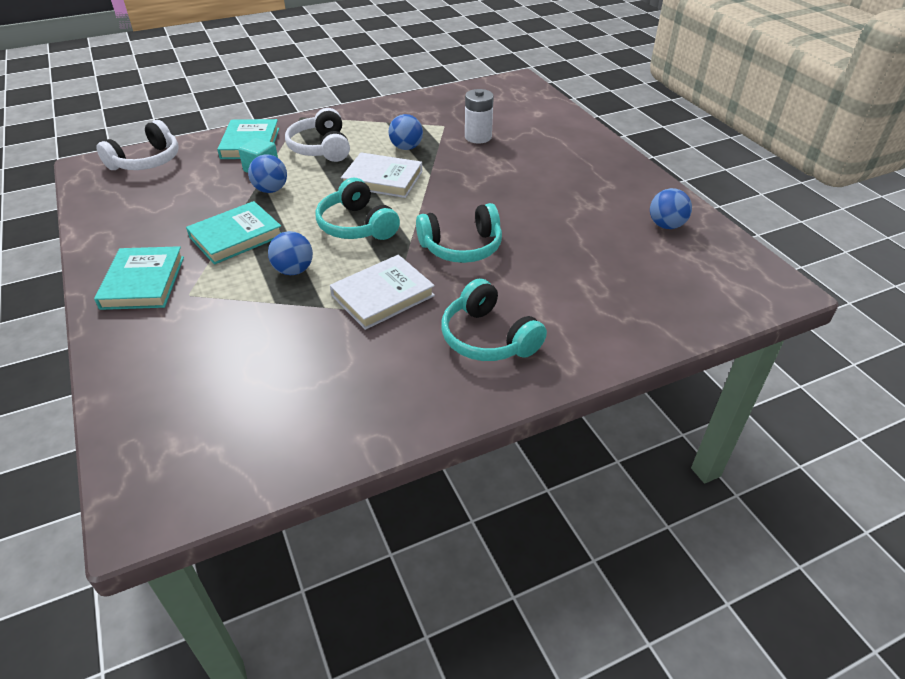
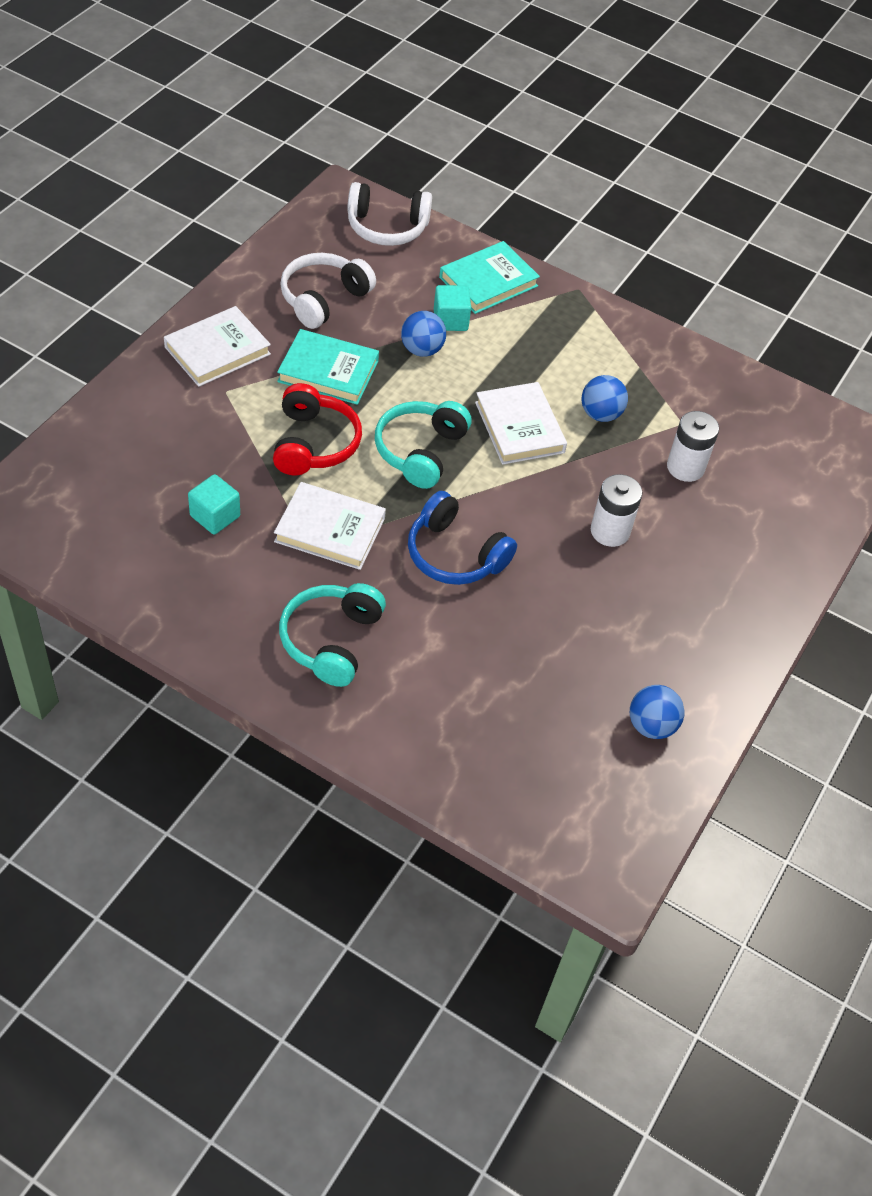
camera: 50 degrees right, 10 degrees up
(143, 282) = (217, 350): turquoise book -> white book
(293, 270) = (314, 443): blue ball -> red headphones
(305, 352) = (215, 516): none -> turquoise cube
(321, 148) = (532, 343): white headphones -> white headphones (323, 299)
(461, 247) = (455, 554): turquoise headphones -> blue headphones
(501, 180) = (610, 531): none -> white battery

